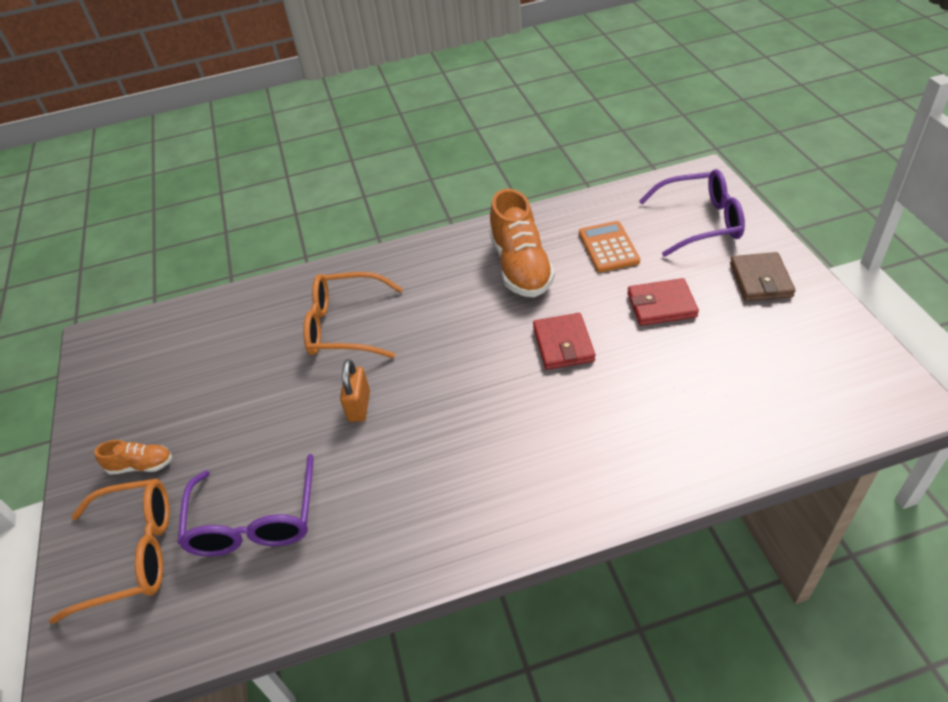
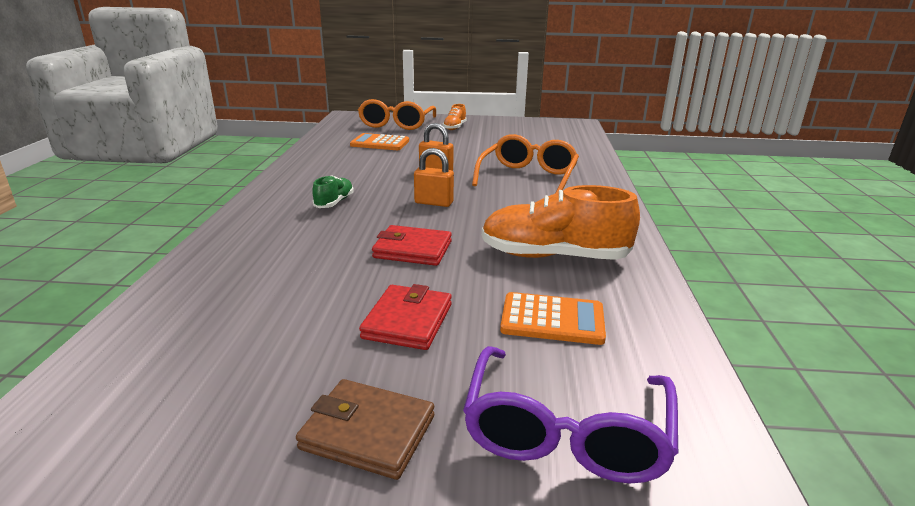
camera: 105 degrees right, 20 degrees down
(254, 521) = (380, 143): purple glasses -> orange calculator
(455, 371) = (433, 203): none -> orange padlock
(499, 451) = (334, 202): none -> green shoe

